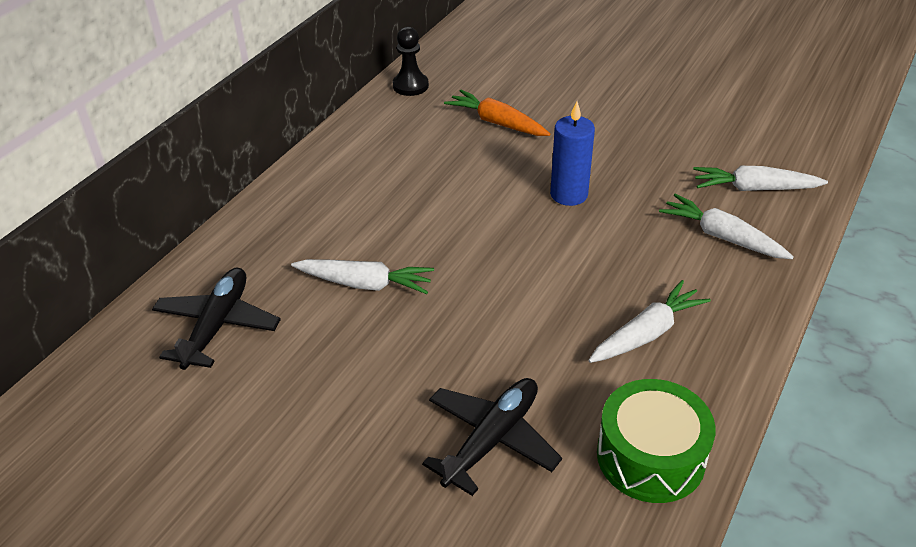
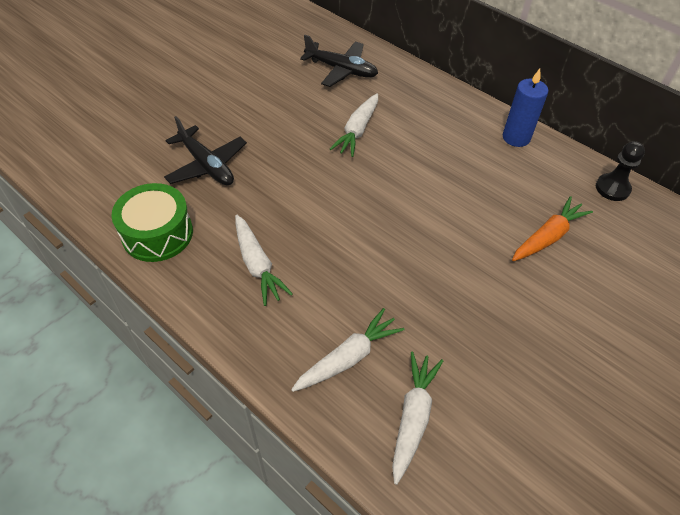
camera: 100 degrees right, 10 degrees up
(569, 194) = (432, 262): blue candle -> blue candle (516, 137)

